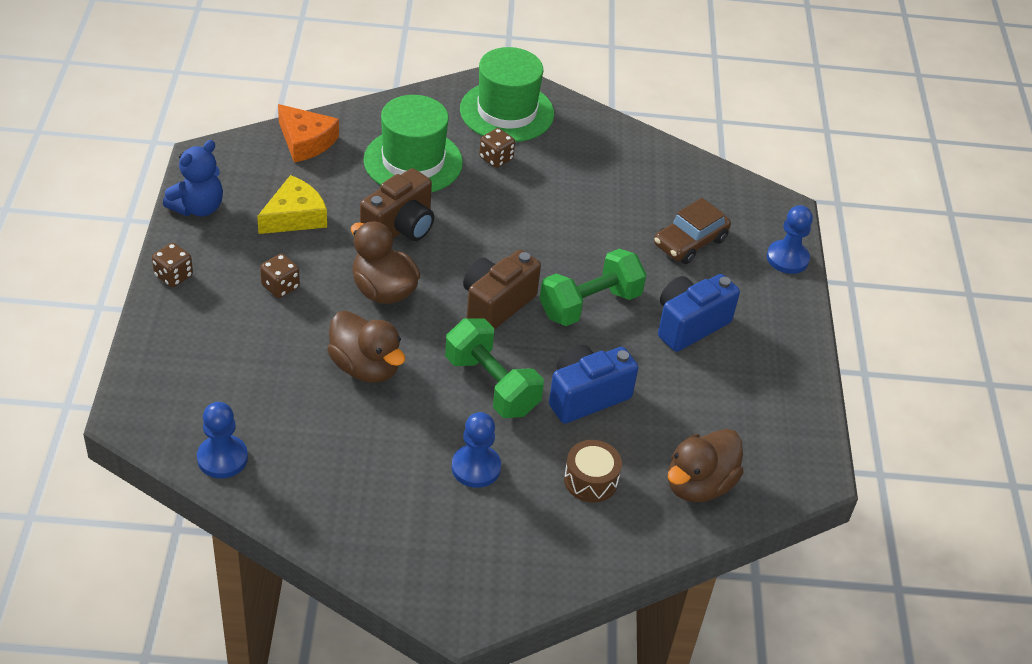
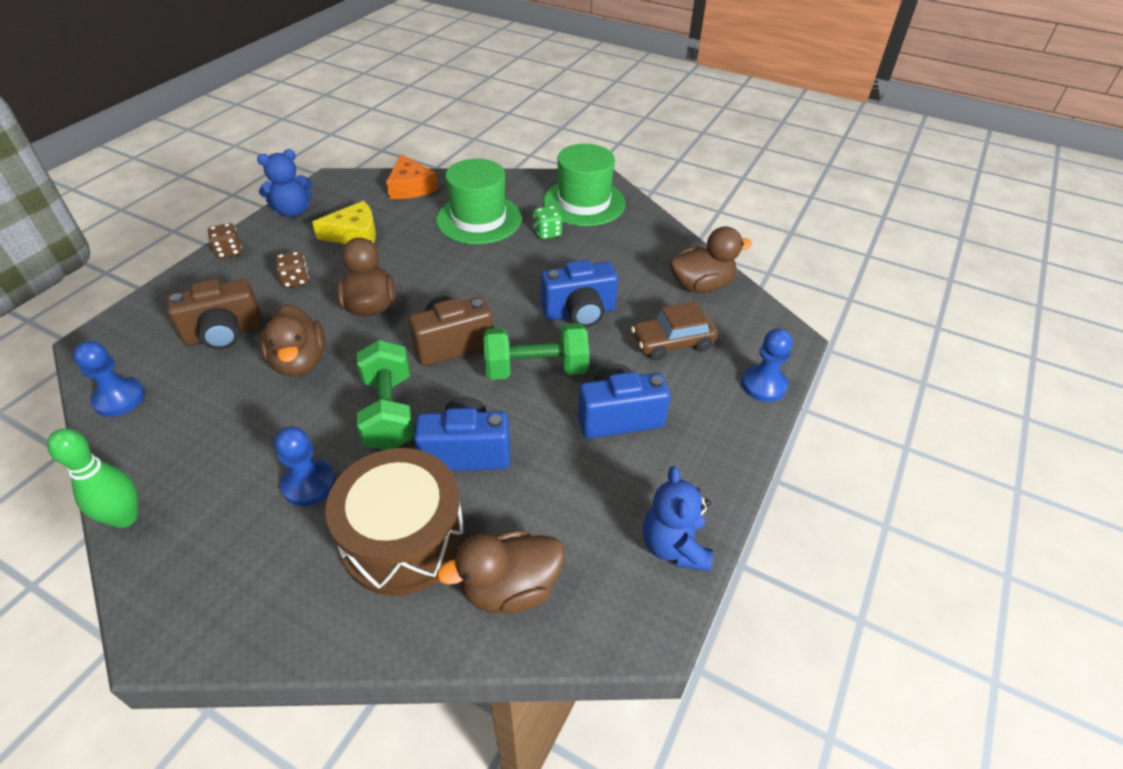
camera: 30 degrees right, 0 degrees up
(341, 549) = (125, 517): none -> green bowling pin
(400, 228) = (426, 263): brown camera -> brown camera (224, 334)
(496, 158) = (547, 233): brown dice -> green dice
(589, 237) = (579, 312): none -> blue camera
(590, 480) = (403, 539): brown drum -> brown drum, size x2.03
(679, 176) = (701, 285): none -> brown duck
(796, 412) = (674, 546): none -> blue teddy bear

